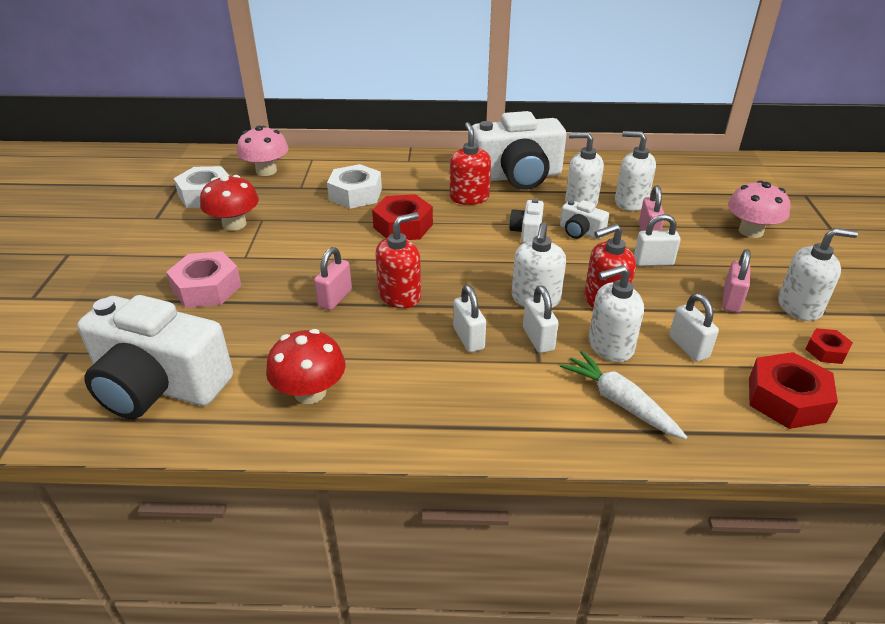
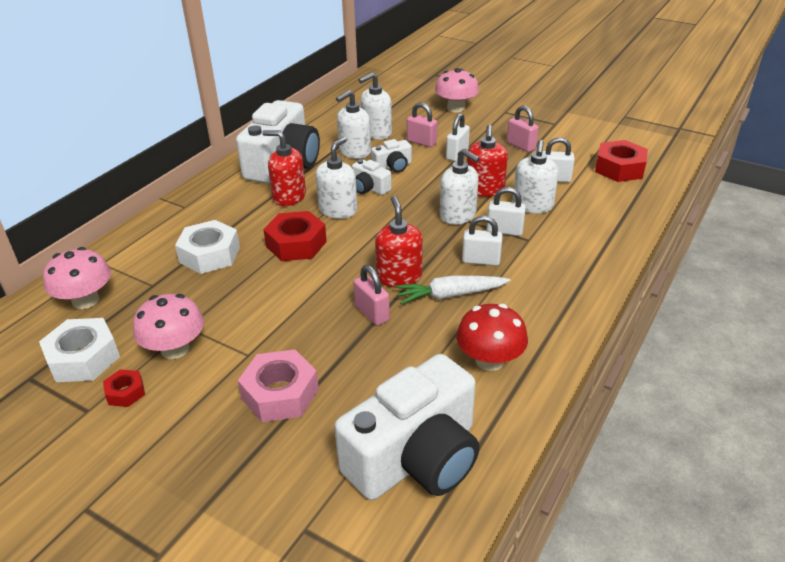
camera: 60 degrees left, 0 degrees up
(234, 224) = (175, 349): red mushroom -> pink mushroom
(619, 402) = (588, 223): white carrot -> white carrot (450, 295)
(799, 307) = (544, 128): white soap dispenser -> white soap dispenser (338, 210)
(826, 351) = (588, 139): red nut -> red nut (125, 392)

